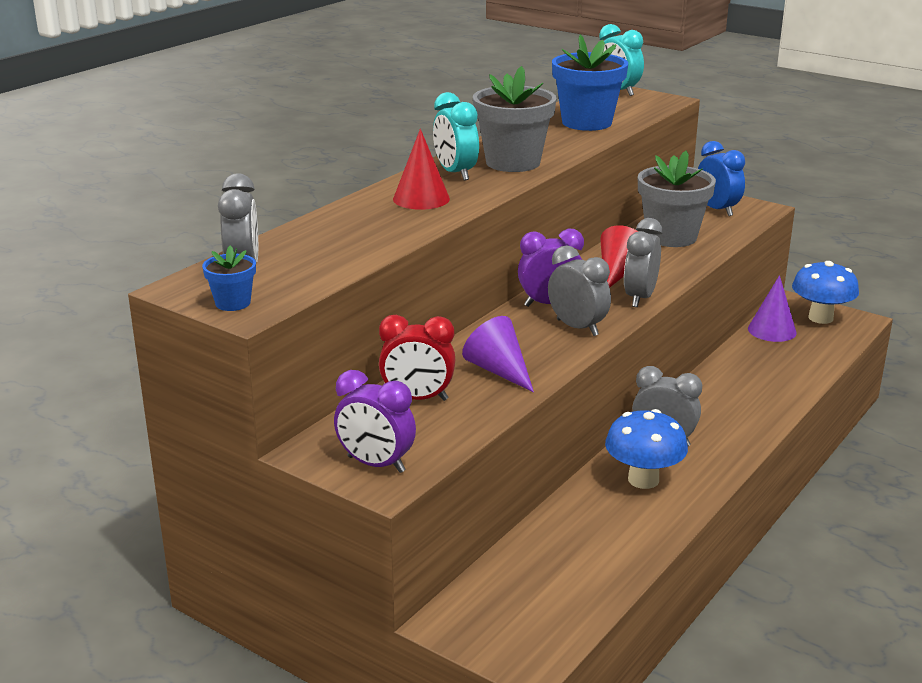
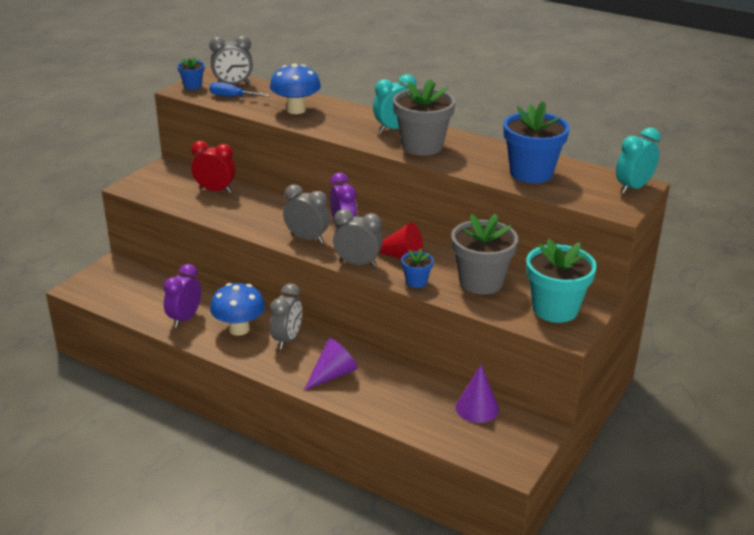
camera: 85 degrees right, 5 degrees up
(302, 270) = (232, 97): none -> blue screwdriver
(376, 464) = (148, 183): purple clock -> purple clock (185, 318)
(417, 399) = (215, 190): red clock -> red clock turned 105 degrees clockwise
(421, 199) = (344, 120): red cone -> none
(499, 371) = (247, 213): purple cone -> purple cone (332, 374)
(577, 328) = (307, 238): grey clock -> grey clock turned 105 degrees counterclockwise
(677, 268) = (416, 282): none -> blue flower pot
(717, 210) = (555, 309): blue clock -> turquoise flower pot
(820, 318) = (512, 442): blue mushroom -> blue mushroom (296, 110)

